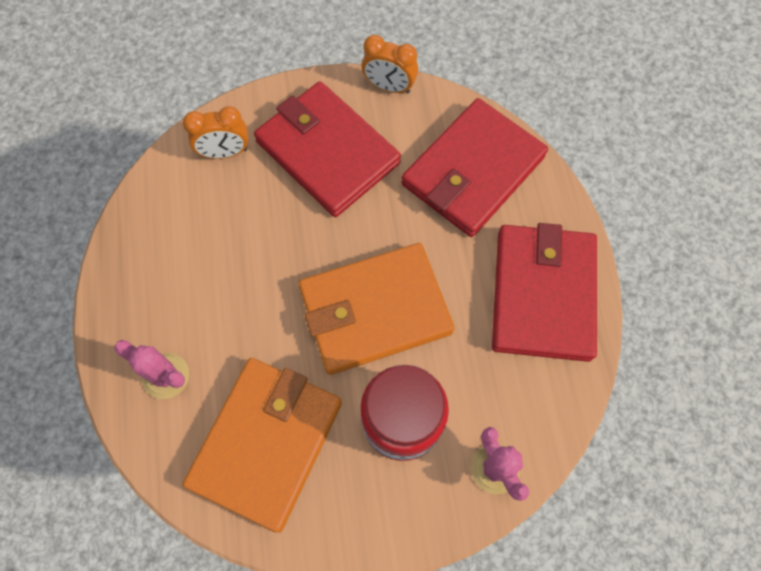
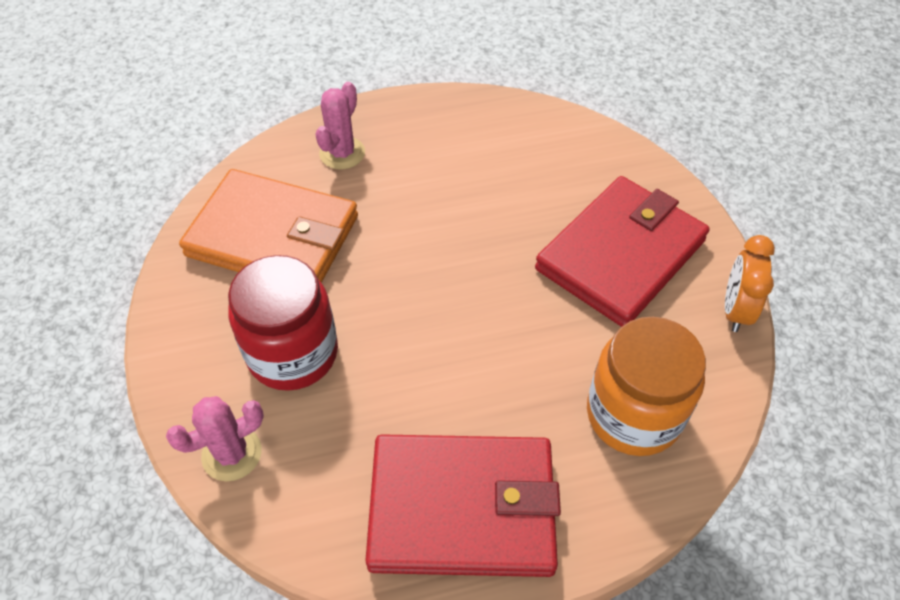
camera: 85 degrees right, 15 degrees down
(225, 153) = (596, 165): orange clock -> none
(375, 311) = (422, 317): orange wallet -> none
(473, 171) = (633, 414): red wallet -> orange jar

